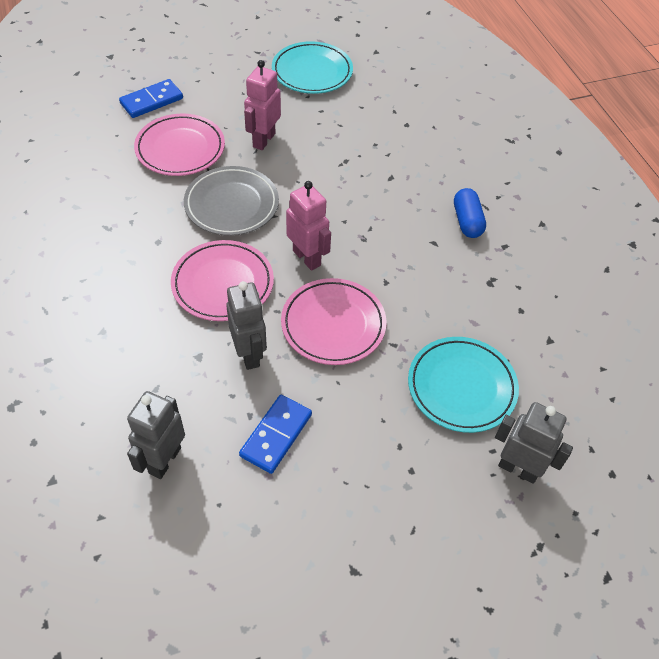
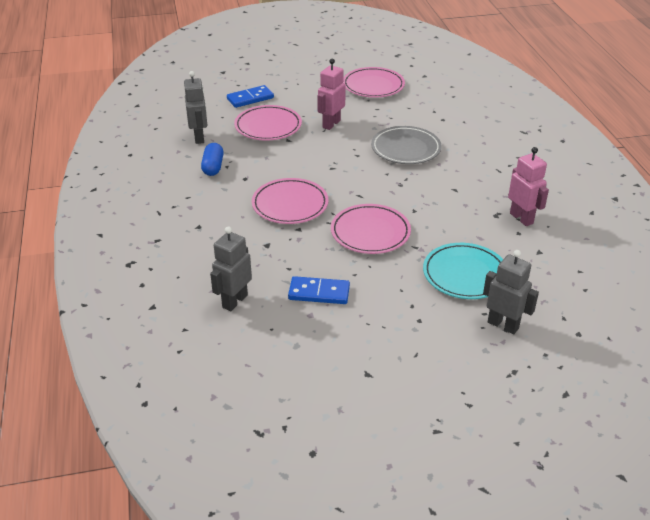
camera: 10 degrees right, 15 degrees down
(231, 204) = (302, 160): grey plate -> grey plate (405, 149)
(249, 354) = (305, 245): grey robot -> grey robot (199, 137)
(276, 435) = (319, 293): blue domino -> blue domino turned 60 degrees clockwise
(307, 258) = (355, 193): pink robot -> pink robot (521, 218)
(312, 72) = (373, 86): turquoise plate -> pink plate
(467, 221) = (482, 178): blue capsule -> blue capsule (213, 167)

